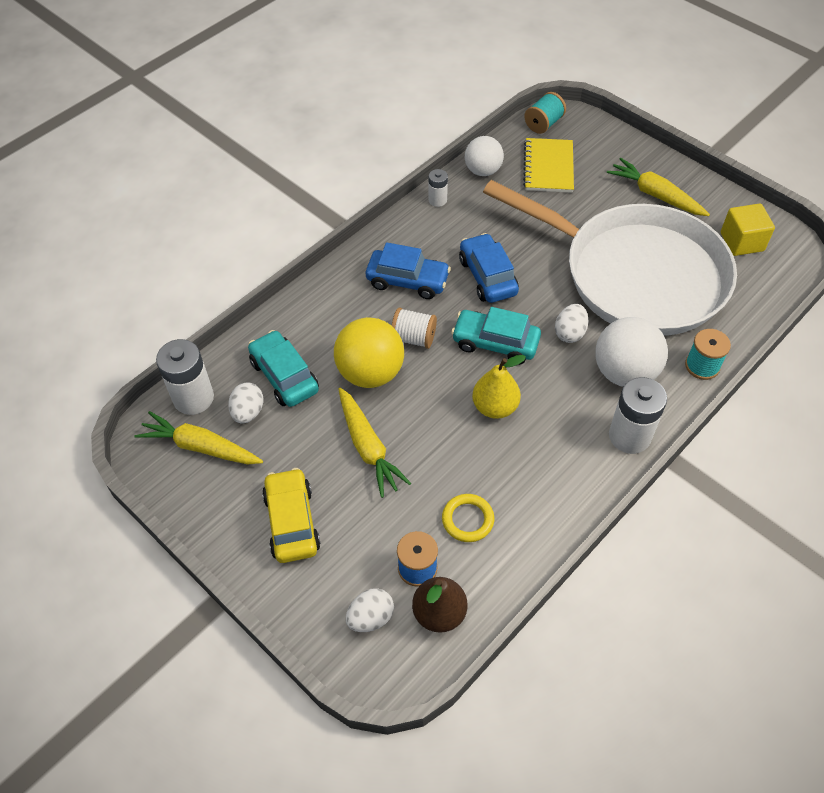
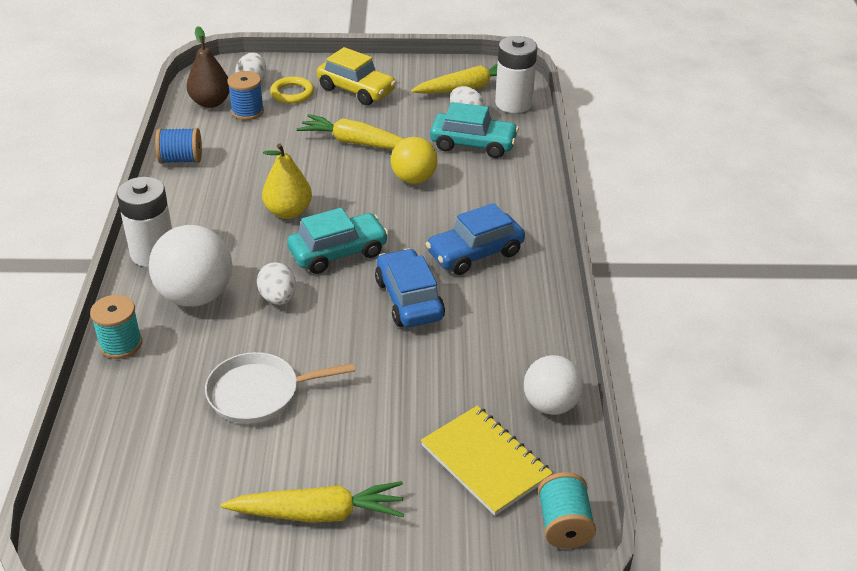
camera: 135 degrees right, 15 degrees down
(370, 373) = (414, 179): yellow ball -> yellow ball, size x0.66
(413, 338) = (411, 217): white spool -> none
(437, 200) = (550, 340): white battery -> none
(467, 519) = (238, 146): yellow ring -> yellow ring (292, 93)
(487, 276) = (409, 299): blue car -> blue car turned 135 degrees counterclockwise
(532, 538) = (181, 160): none -> blue spool
(636, 275) = (258, 393): white pan -> white pan, size x0.41
(742, 242) = (158, 517): yellow cube -> none

